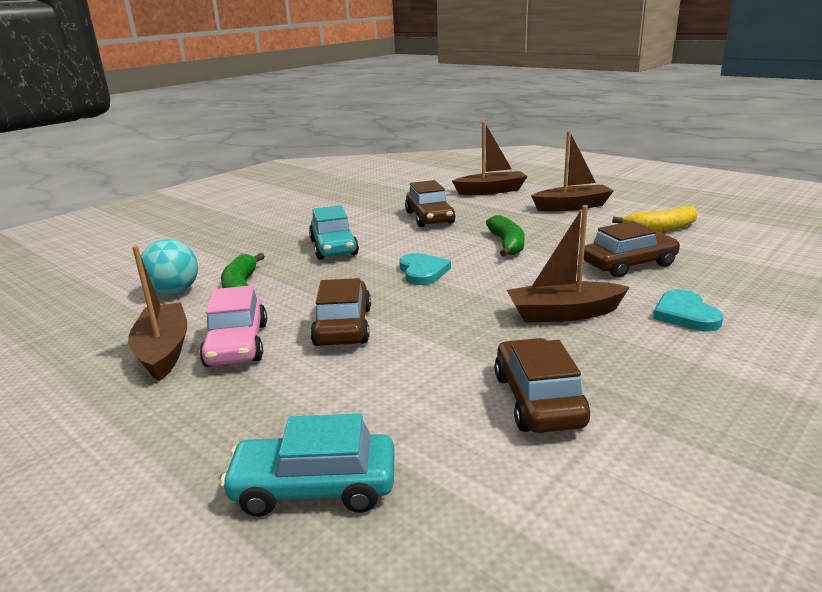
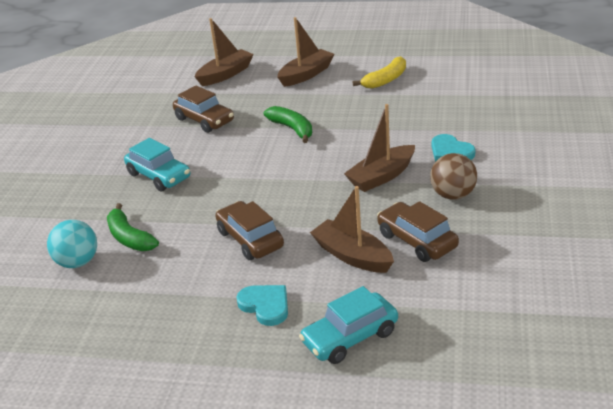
camera: 30 degrees left, 10 degrees up
(163, 351) = (144, 307): brown boat -> brown boat (352, 256)
(237, 344) = (192, 281): pink car -> none
(423, 272) = (256, 175): turquoise heart -> turquoise heart (265, 306)
(629, 264) = (390, 121): brown car -> none
(644, 363) = (453, 195): none -> brown ball

